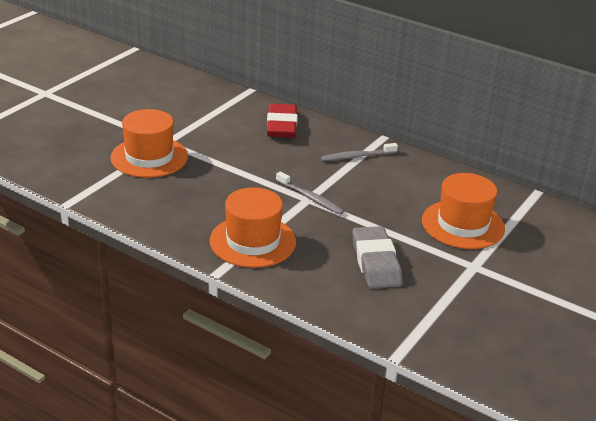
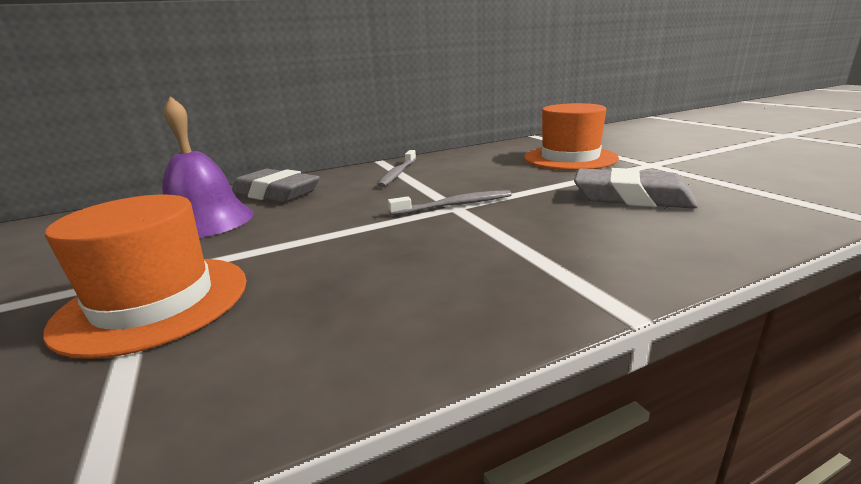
camera: 55 degrees left, 10 degrees down
(226, 124) = (206, 221): none -> purple bell
(253, 241) = (537, 260): orange hat -> none
(281, 126) = (276, 193): red eraser -> grey eraser

